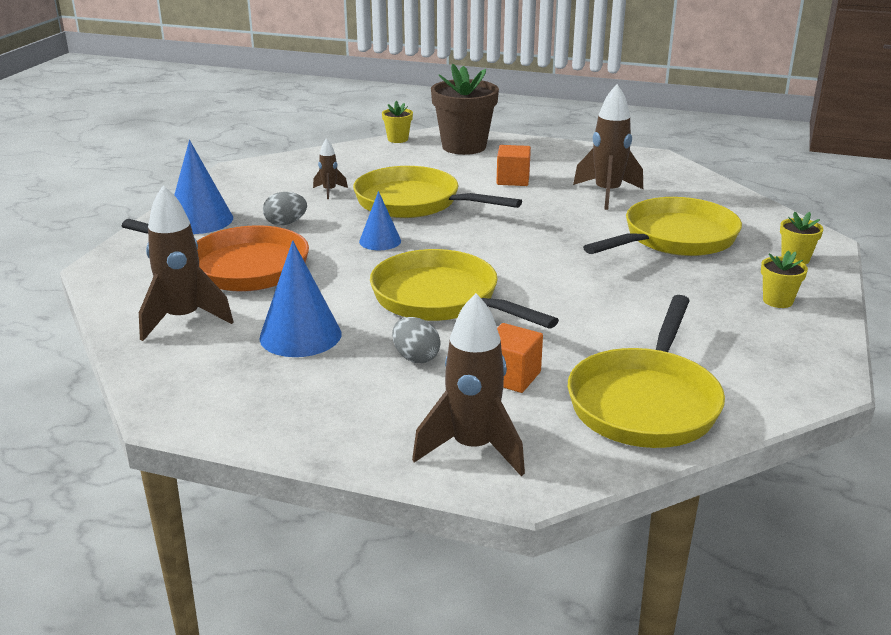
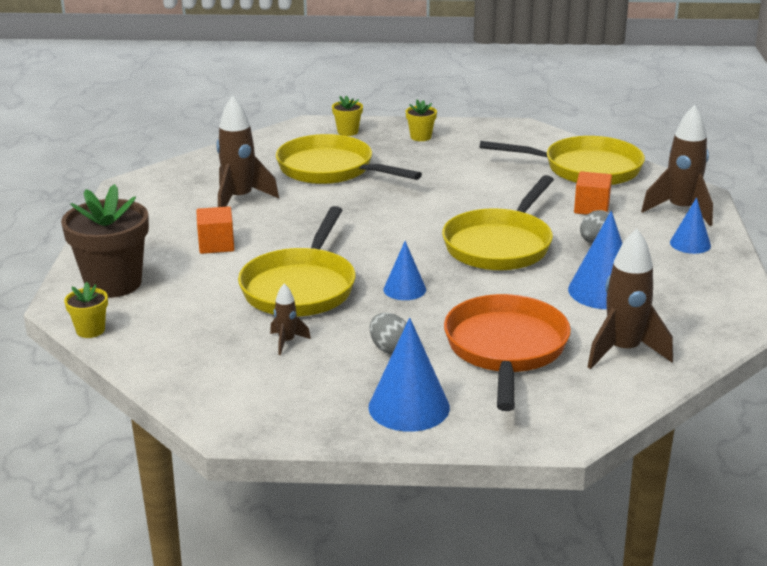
camera: 105 degrees left, 0 degrees up
(370, 425) = (690, 244): none -> blue cone

